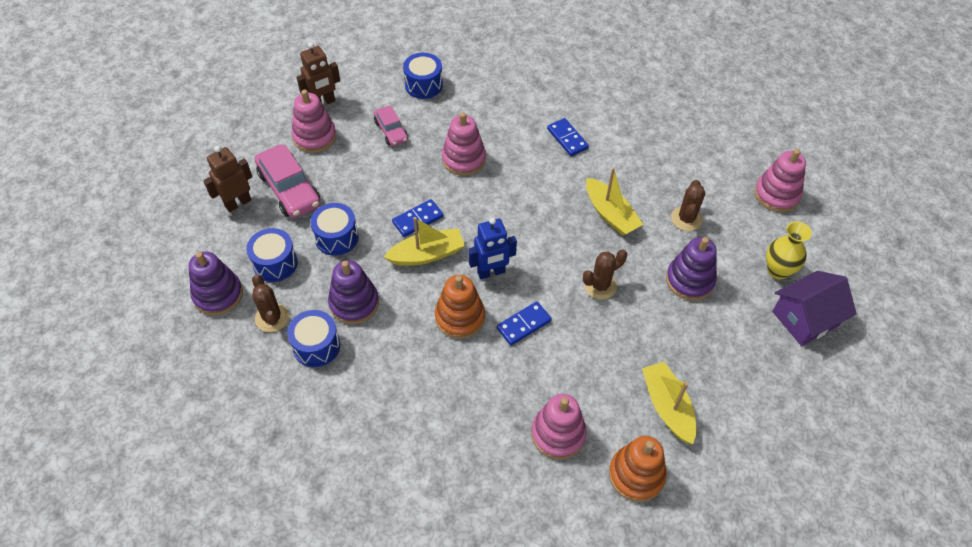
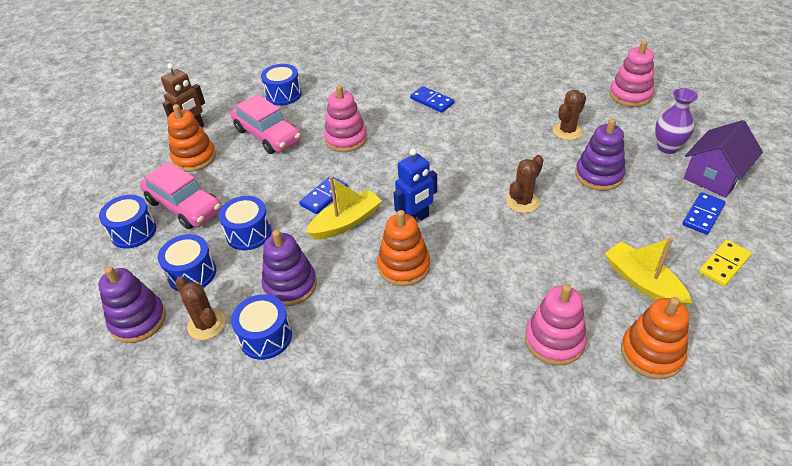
camera: 15 degrees left, 10 degrees down
(238, 203) = (133, 232): brown robot -> blue drum
(314, 137) = (194, 158): pink stacking toy -> orange stacking toy
(391, 131) = (267, 135): pink car -> pink car, size x1.70
(523, 324) = (469, 254): blue domino -> blue domino (703, 215)
(610, 214) = (500, 145): yellow boat -> none
(686, 219) = (567, 131): brown cactus -> brown cactus turned 45 degrees clockwise
(754, 414) = (724, 264): none -> yellow domino
(777, 270) = (667, 147): yellow vase -> purple vase

